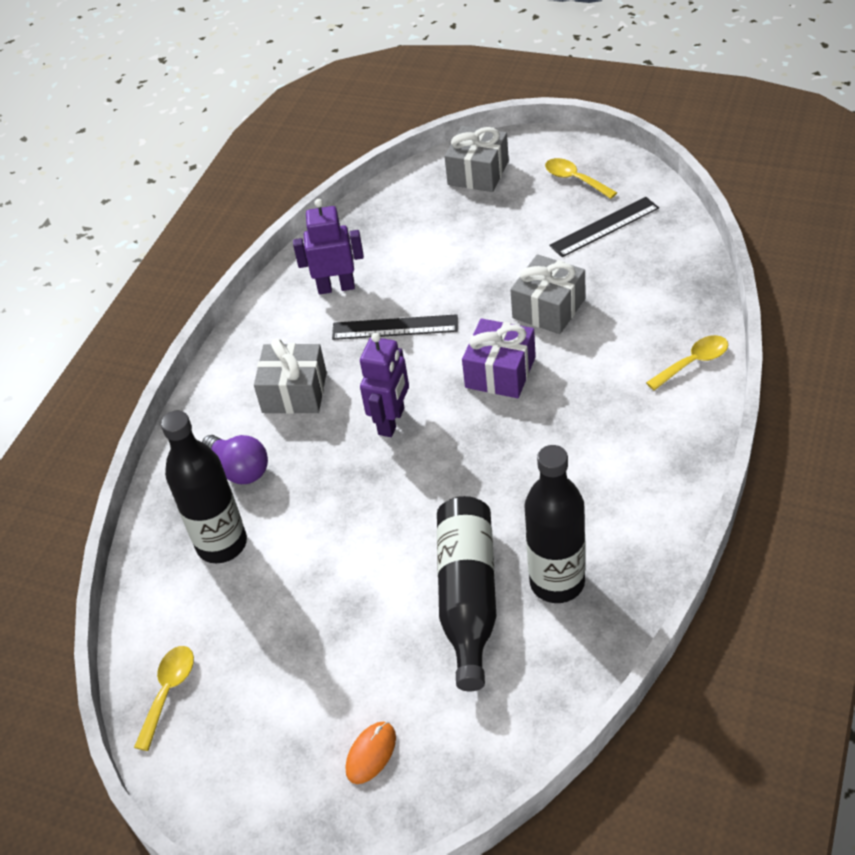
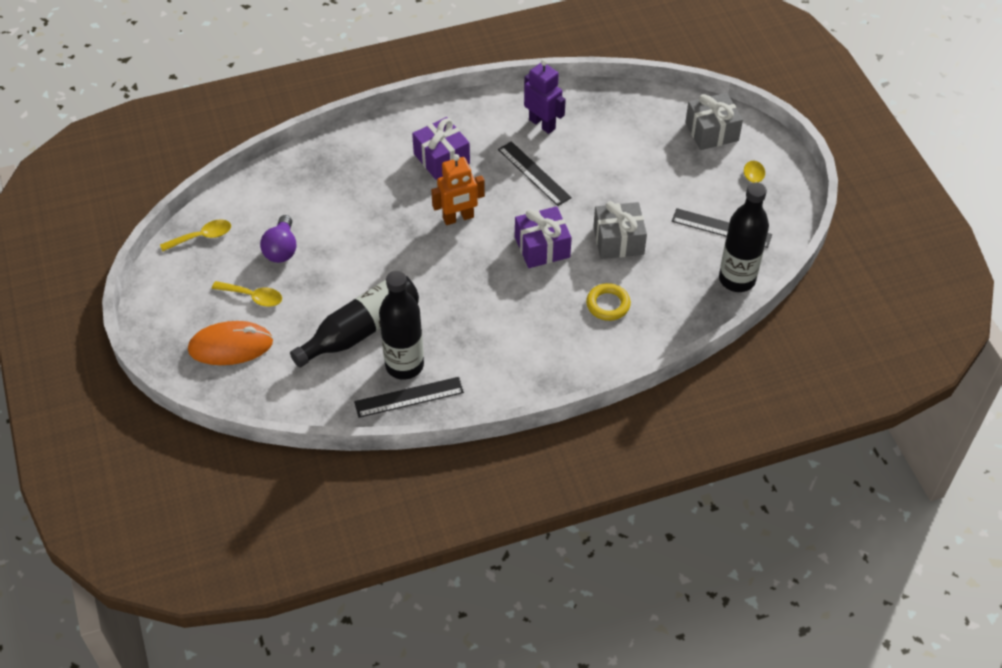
camera: 45 degrees right, 5 degrees up
(222, 544) = (309, 197): black bottle -> black bottle (737, 279)
(240, 469) = (365, 171): purple light bulb -> purple light bulb (281, 249)
(294, 392) = (441, 158): grey gift -> purple gift
(371, 753) = (230, 346): orange mouse -> orange mouse, size x1.85
(392, 421) = (458, 218): purple robot -> orange robot
(607, 602) = (409, 397): none -> black ruler
(625, 359) = (608, 304): none -> yellow ring
(693, 363) = (636, 341): yellow spoon -> yellow spoon (253, 297)

